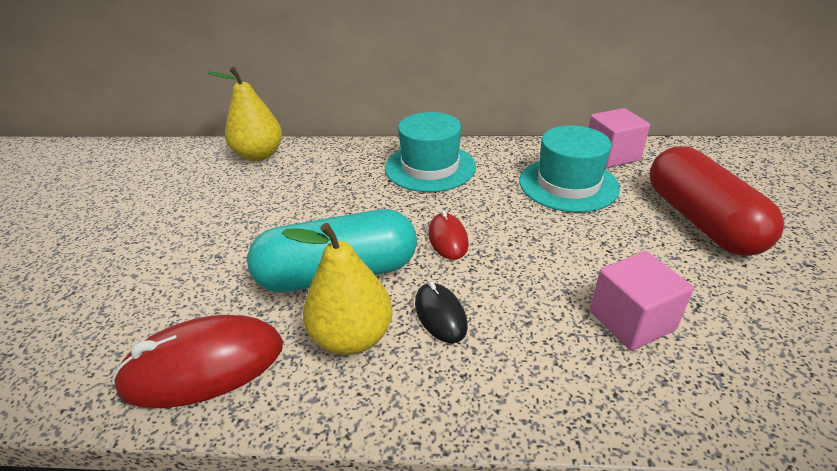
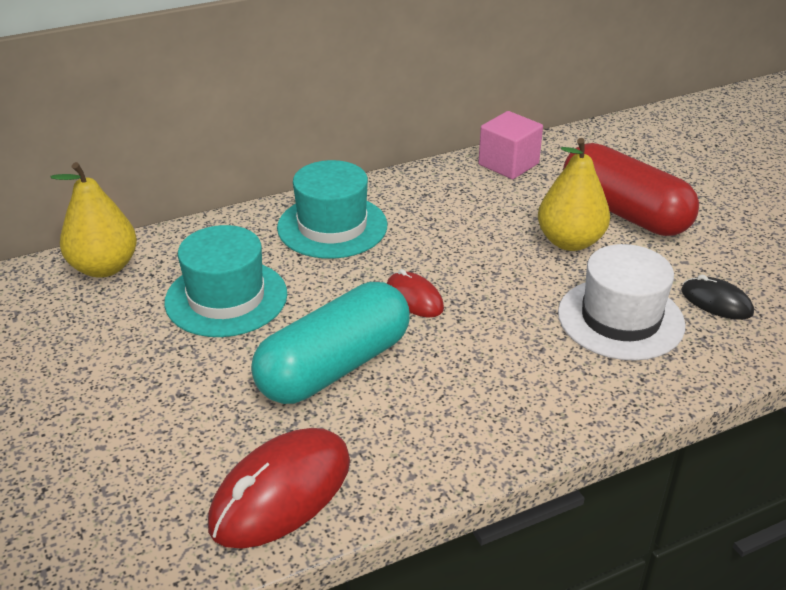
camera: 30 degrees left, 0 degrees up
(352, 337) = (400, 416): yellow pear -> yellow pear (570, 241)
(440, 315) = (464, 369): black mouse -> black mouse (716, 302)
(568, 184) = (488, 207): turquoise hat -> turquoise hat (226, 298)
(631, 321) = (620, 319): pink cube -> white hat

